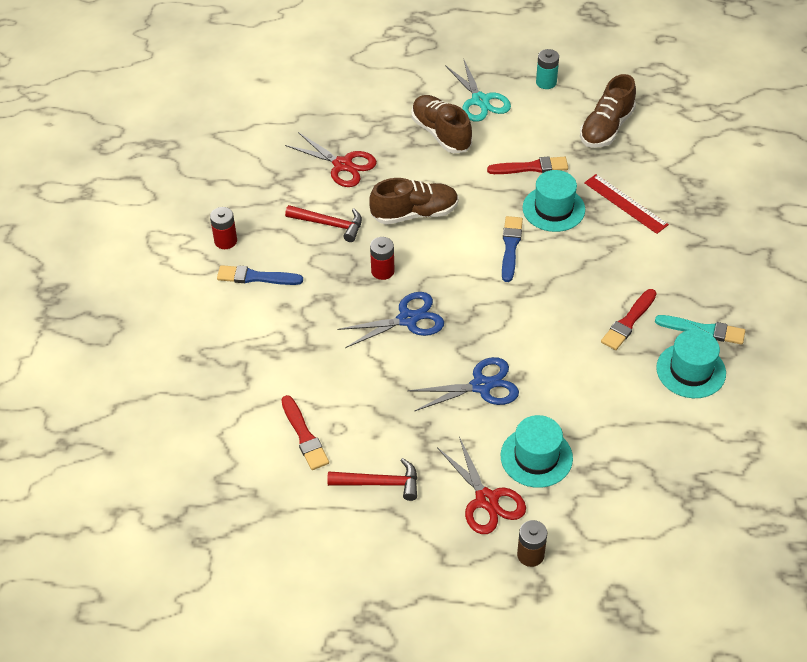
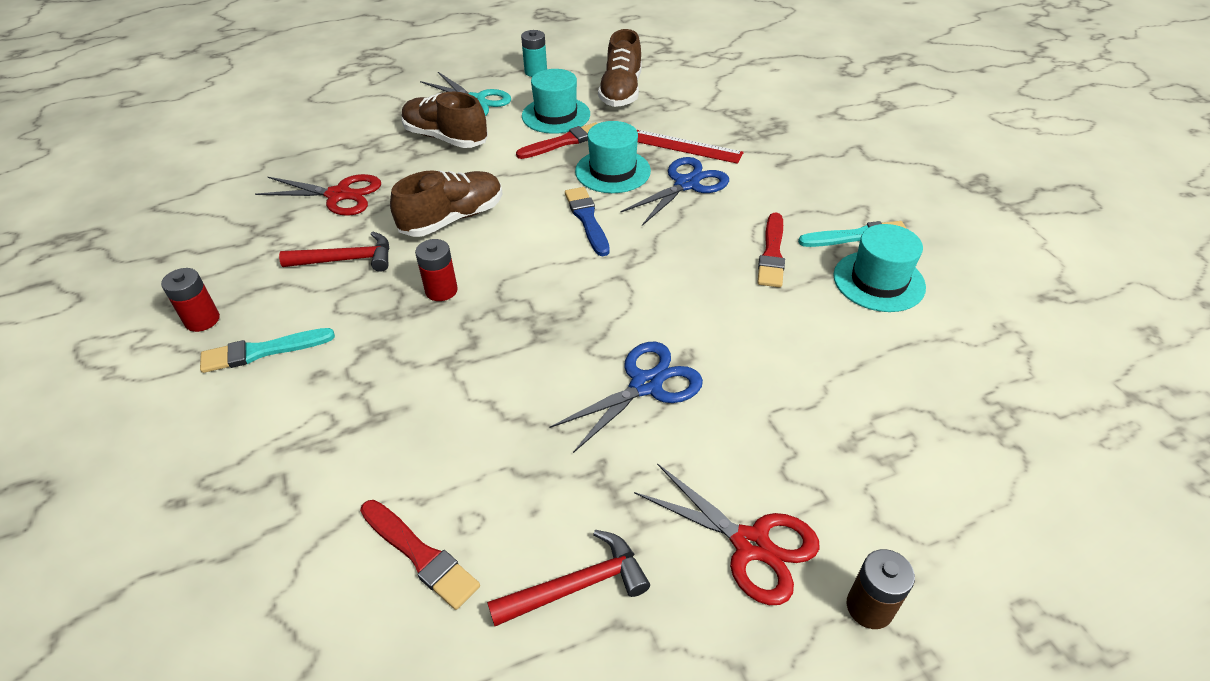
camera: 25 degrees left, 5 degrees down
(256, 277) = (263, 351): blue brush -> turquoise brush
(407, 319) = (502, 336): blue scissors -> blue scissors (686, 184)
(536, 457) = (777, 452): turquoise hat -> turquoise hat (556, 115)

